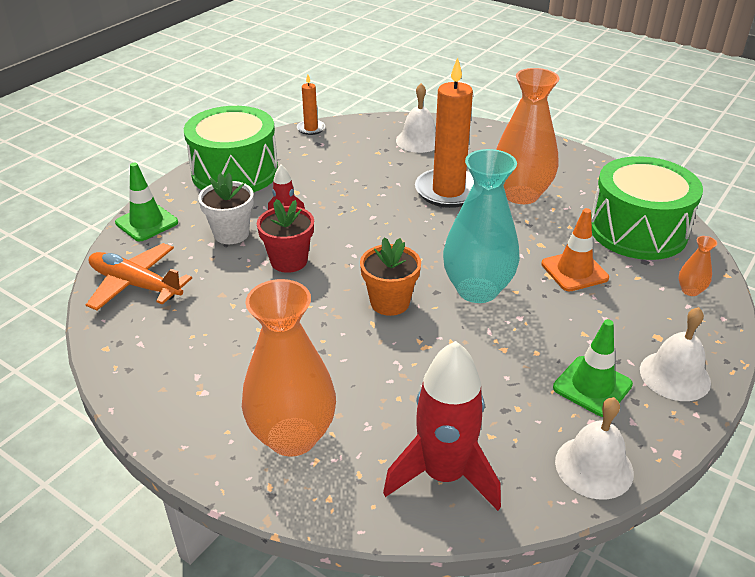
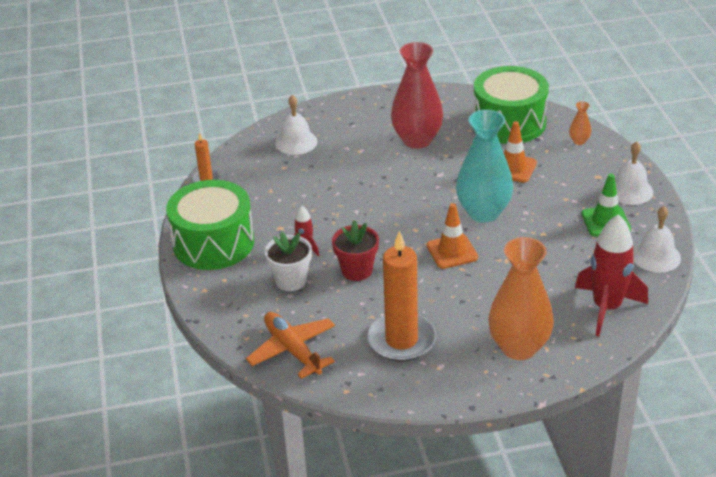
camera: 45 degrees left, 0 degrees up
(135, 285) = (292, 350): orange plane -> orange plane turned 75 degrees clockwise
(147, 223) = (221, 314): green traffic cone -> none
(390, 302) = (452, 251): orange flower pot -> orange traffic cone
(448, 191) = (373, 165): orange candle -> orange candle (401, 340)
(521, 194) = (417, 140): orange vase -> red vase

